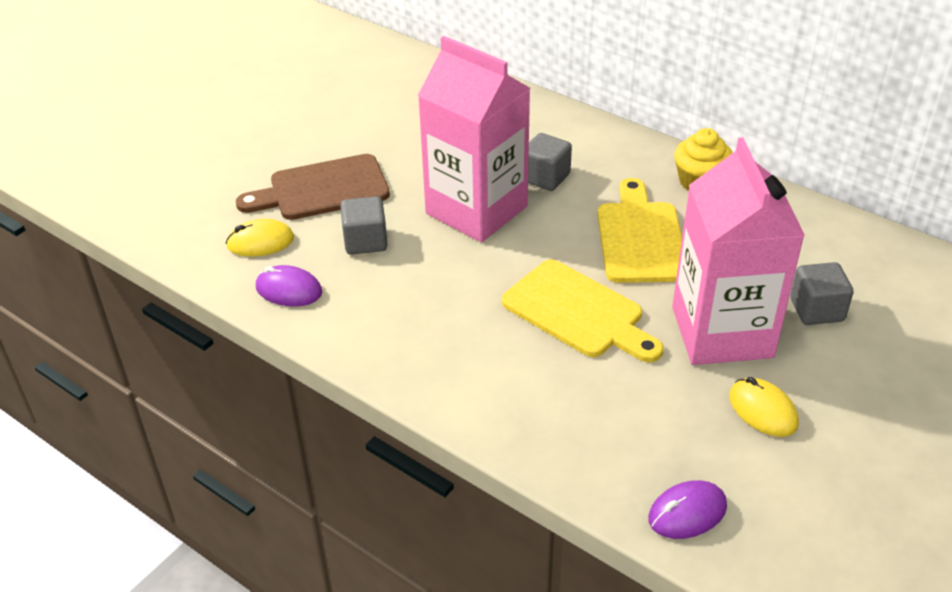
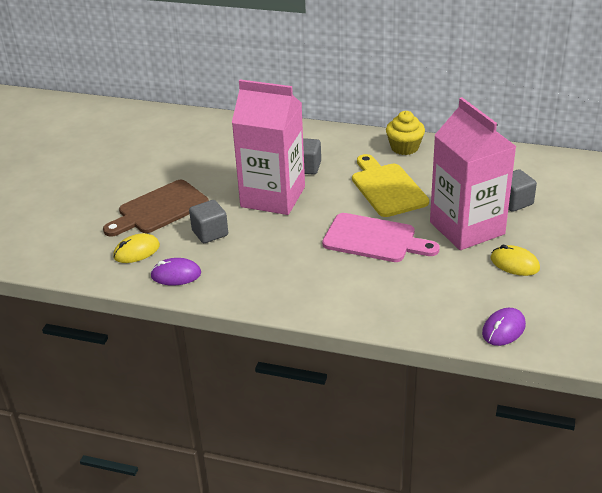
camera: 20 degrees left, 5 degrees down
(578, 312) = (374, 239): yellow cutting board -> pink cutting board

